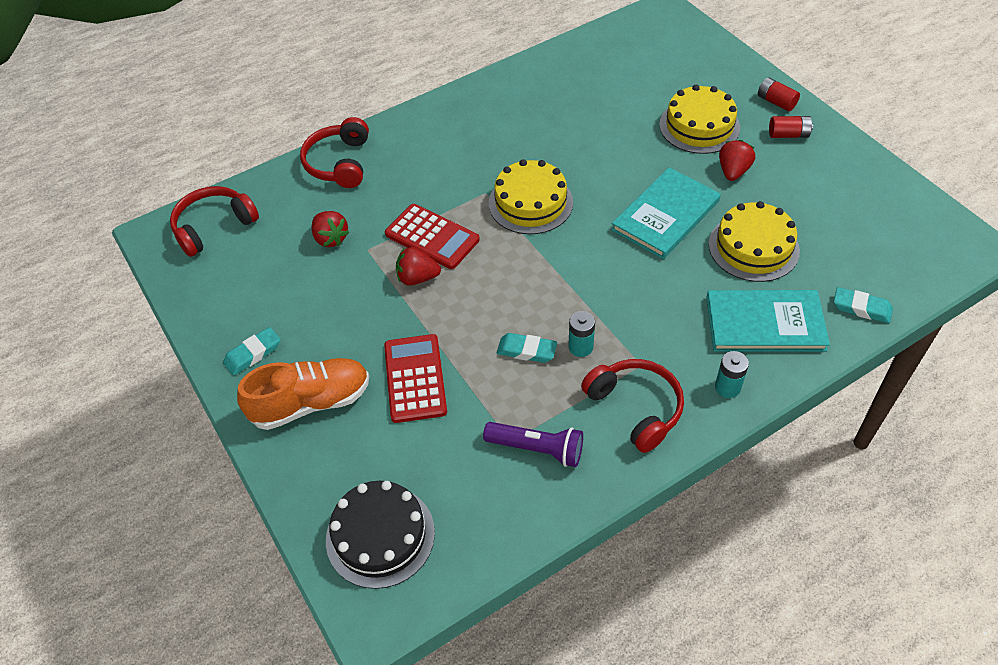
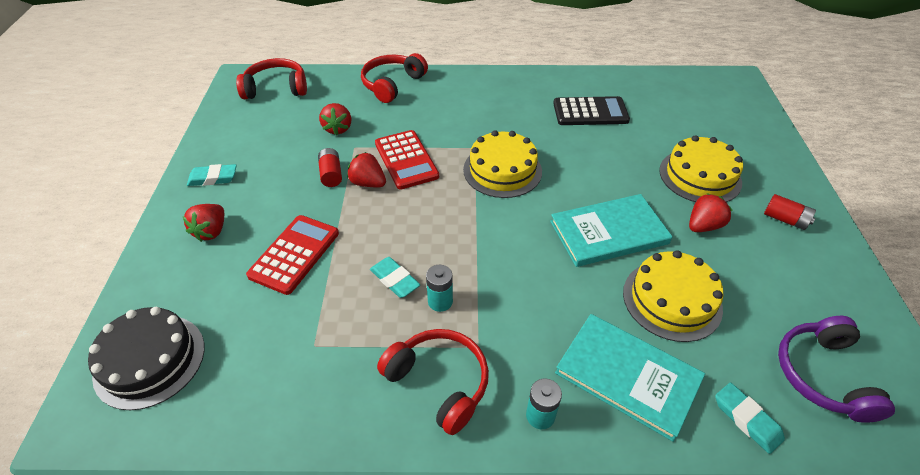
camera: 30 degrees right, 5 degrees down
(311, 403) = (211, 231): orange shoe -> red strawberry
(537, 449) = (326, 366): purple flashlight -> none
(561, 105) = (590, 112): none -> black calculator
(636, 408) = (439, 382): red headphones -> red headphones turned 45 degrees counterclockwise
(776, 102) = (793, 187): red battery -> red battery (331, 174)
(888, 248) = (822, 375): none -> purple headphones

